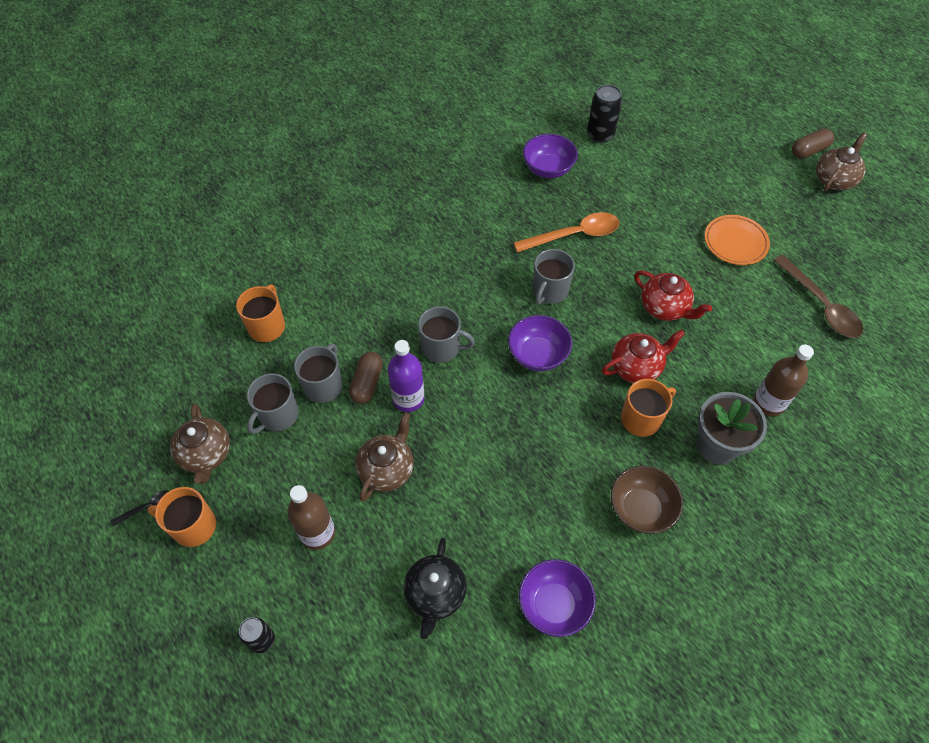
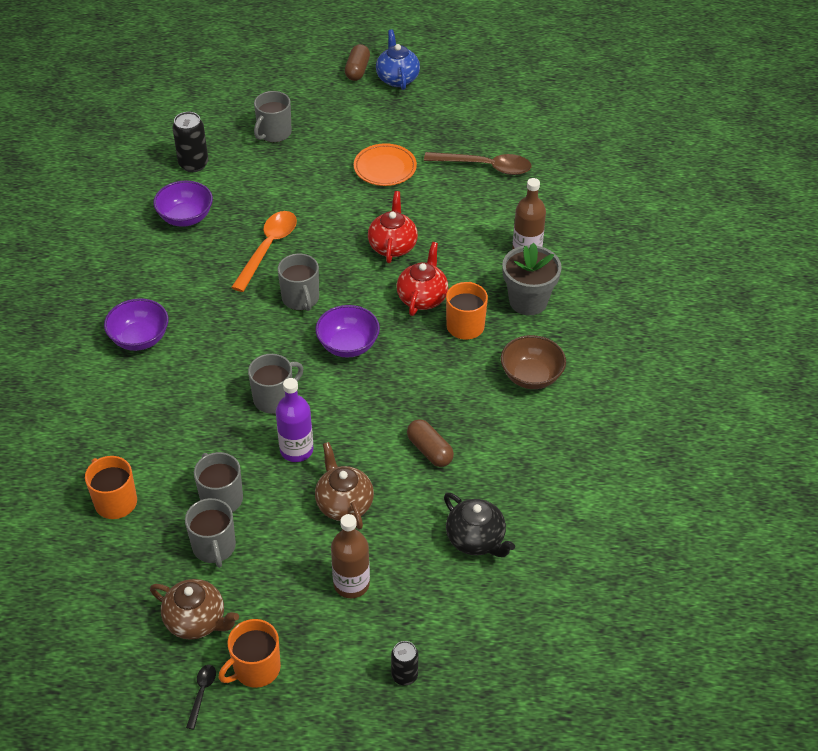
camera: 50 degrees left, 10 degrees down
(367, 383) = (252, 467): brown capsule -> brown capsule (430, 450)
(554, 604) = (551, 475): purple bowl -> purple bowl (140, 338)
(664, 308) = (392, 246): red teapot -> red teapot turned 75 degrees counterclockwise
(684, 153) = (274, 133): none -> grey mug
(834, 180) = (397, 78): brown teapot -> blue teapot

